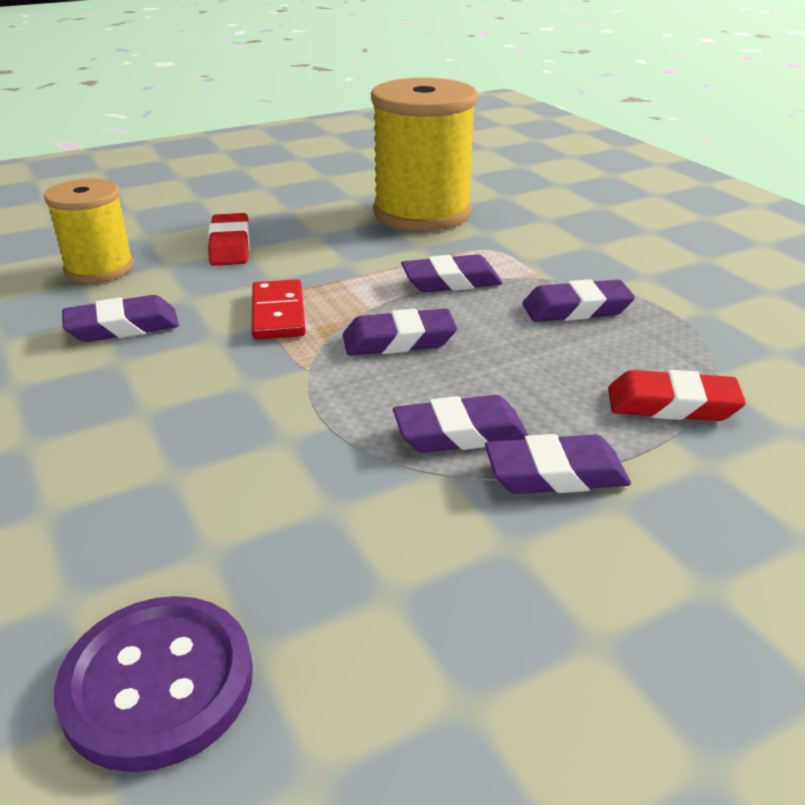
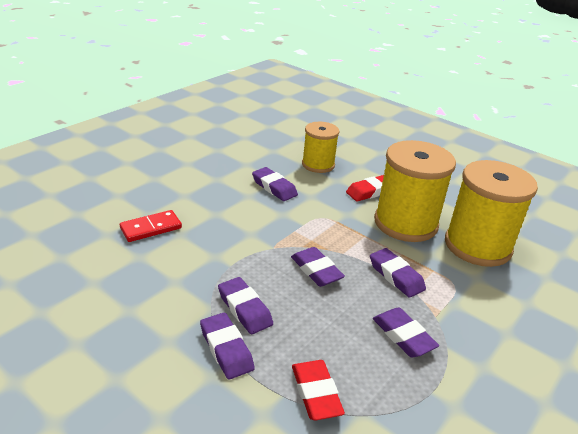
camera: 65 degrees right, 0 degrees up
(158, 683) = (74, 265): purple button -> none
(278, 313) = (315, 225): red domino -> red domino (151, 228)
(335, 243) = (405, 223): none -> yellow spool

